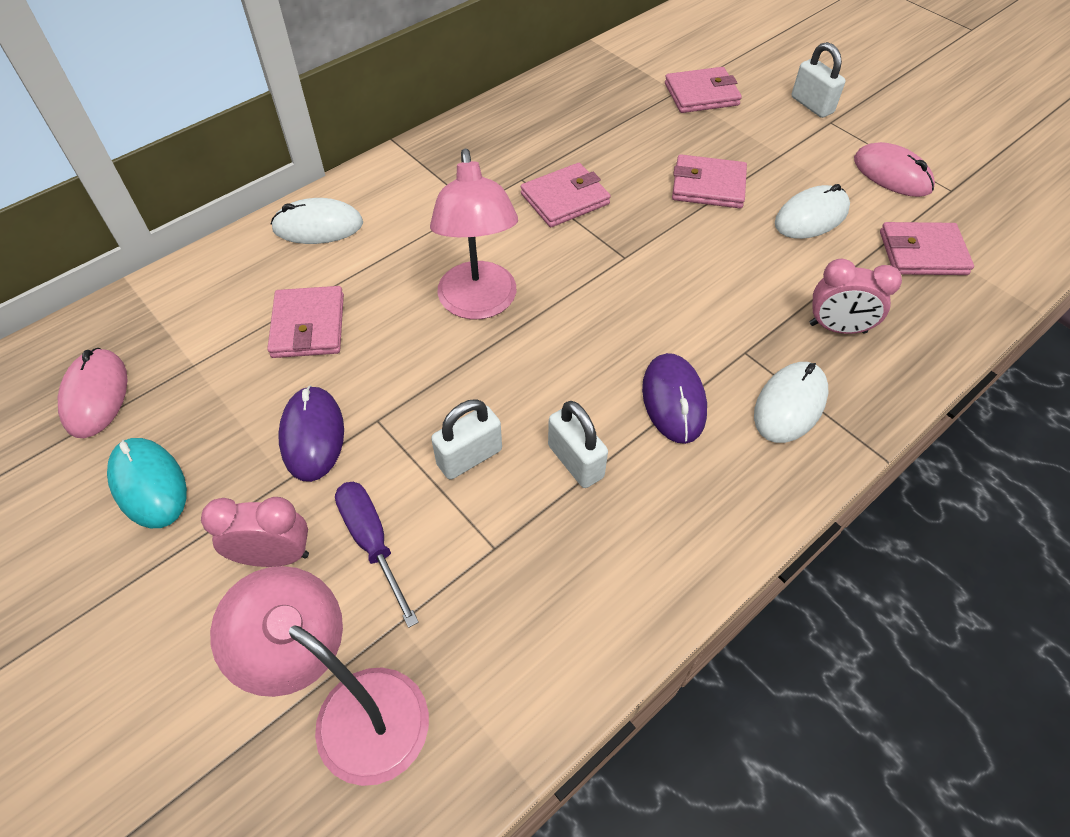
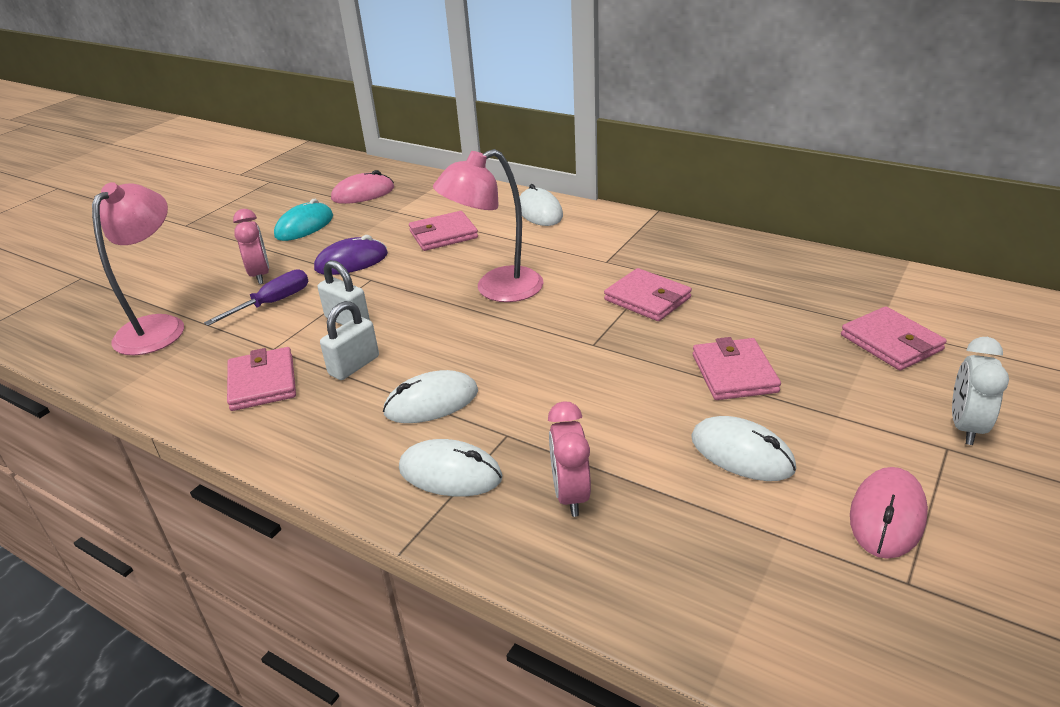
camera: 75 degrees right, 20 degrees down
(673, 400) = (431, 402): purple mouse -> white mouse
(812, 105) = (965, 427): white padlock -> white clock
(922, 253) = (745, 558): pink wallet -> pink wallet (262, 383)

